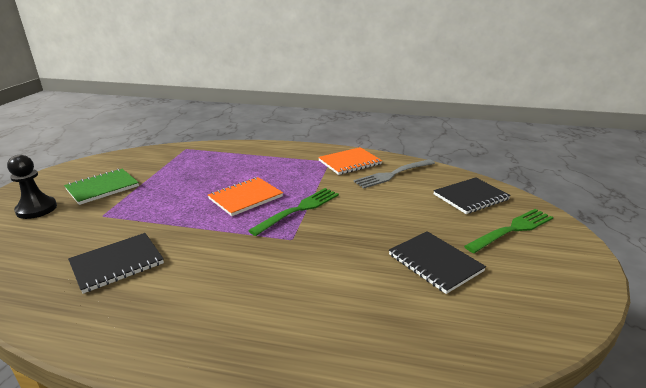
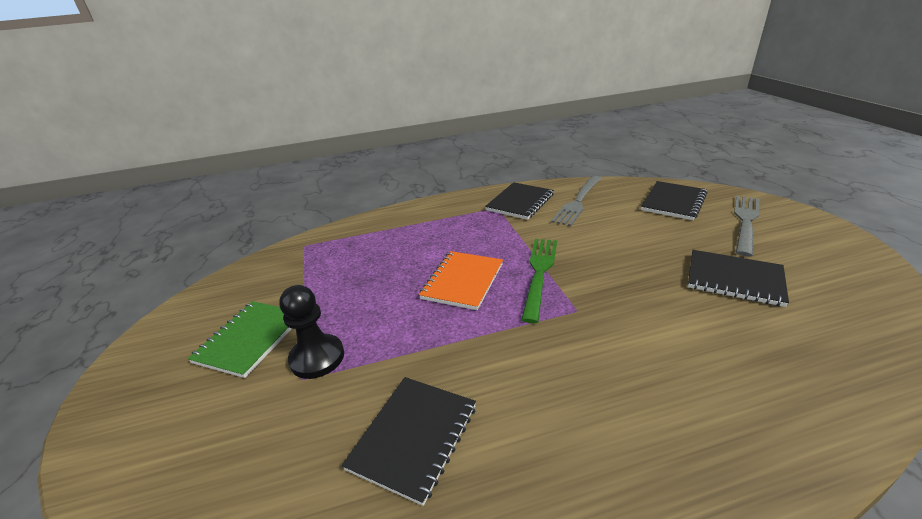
camera: 25 degrees left, 5 degrees up
(36, 209) = (178, 413): black pawn -> black pawn (317, 358)
(350, 162) = (520, 202): orange notebook -> black notebook
(512, 230) = (745, 222): green fork -> grey fork

